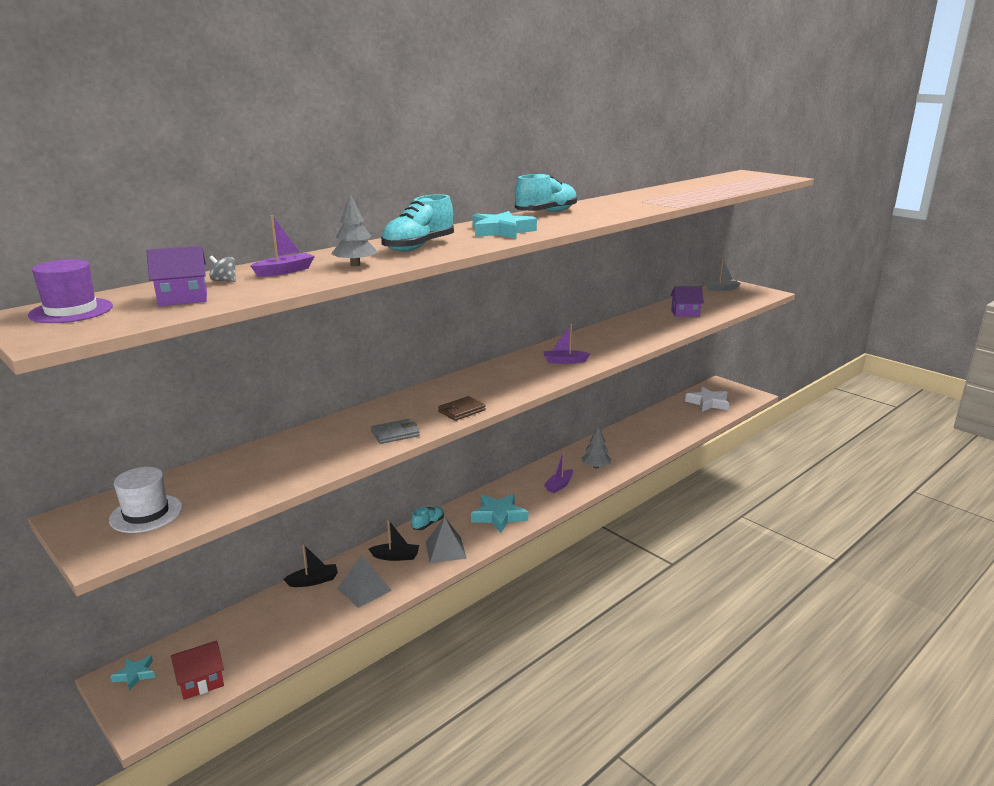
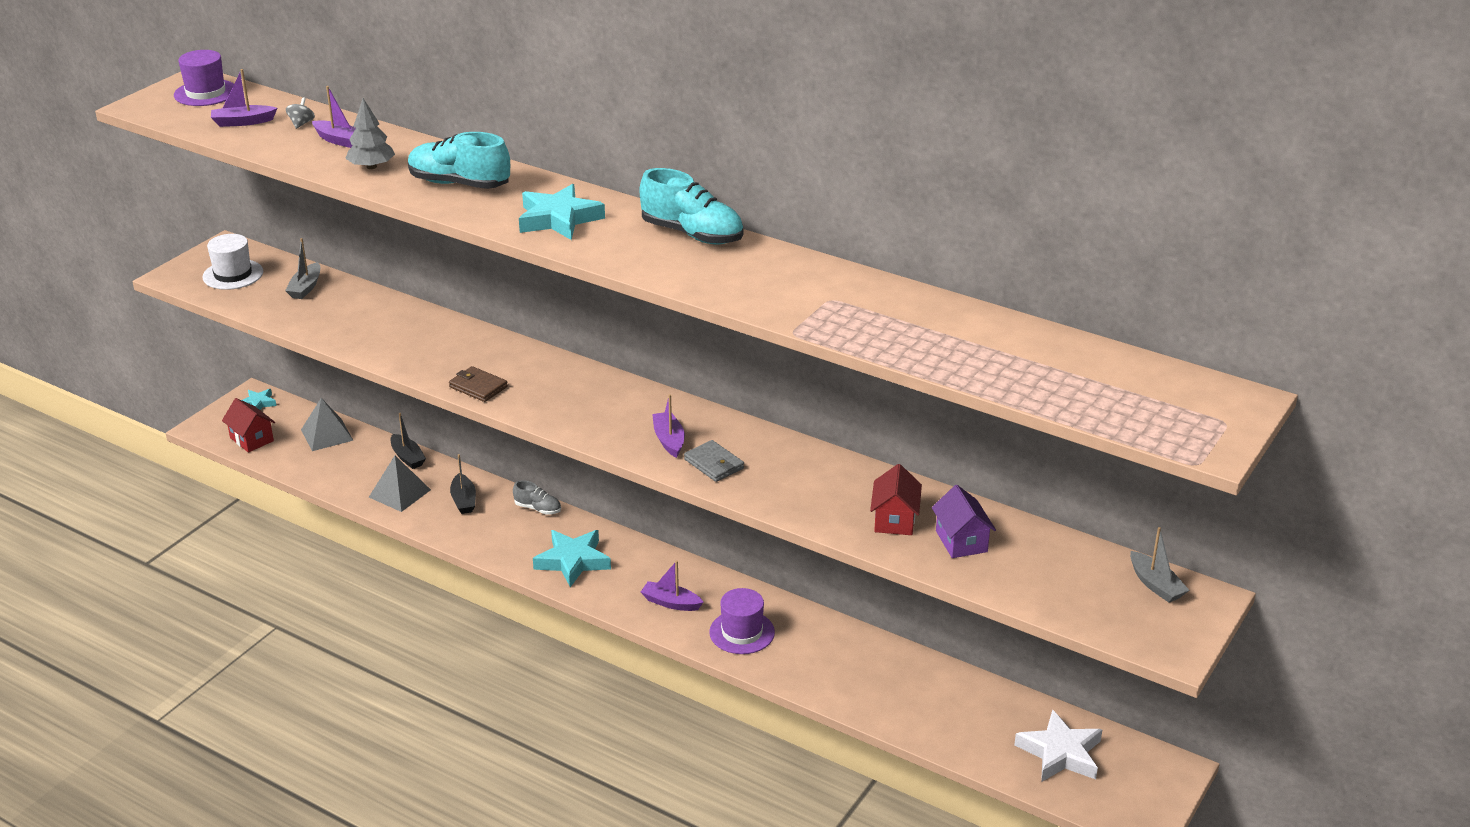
camera: 75 degrees right, 10 degrees up
(183, 298) = (243, 122): purple house -> purple boat
(223, 474) = (305, 287): none -> grey boat
(395, 434) = (408, 357): grey wallet -> grey wallet (714, 464)
(428, 524) = (538, 509): turquoise shoe -> grey shoe
(445, 549) = (486, 533): grey pyramid -> grey pyramid (327, 435)
(596, 466) = (742, 632): grey tree -> purple hat
(664, 322) = (894, 520): none -> red house

